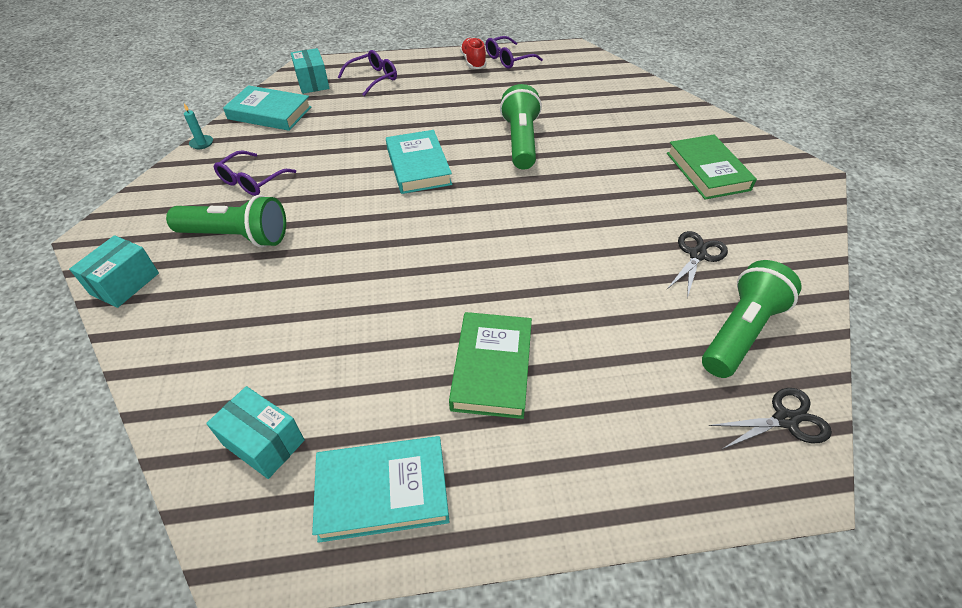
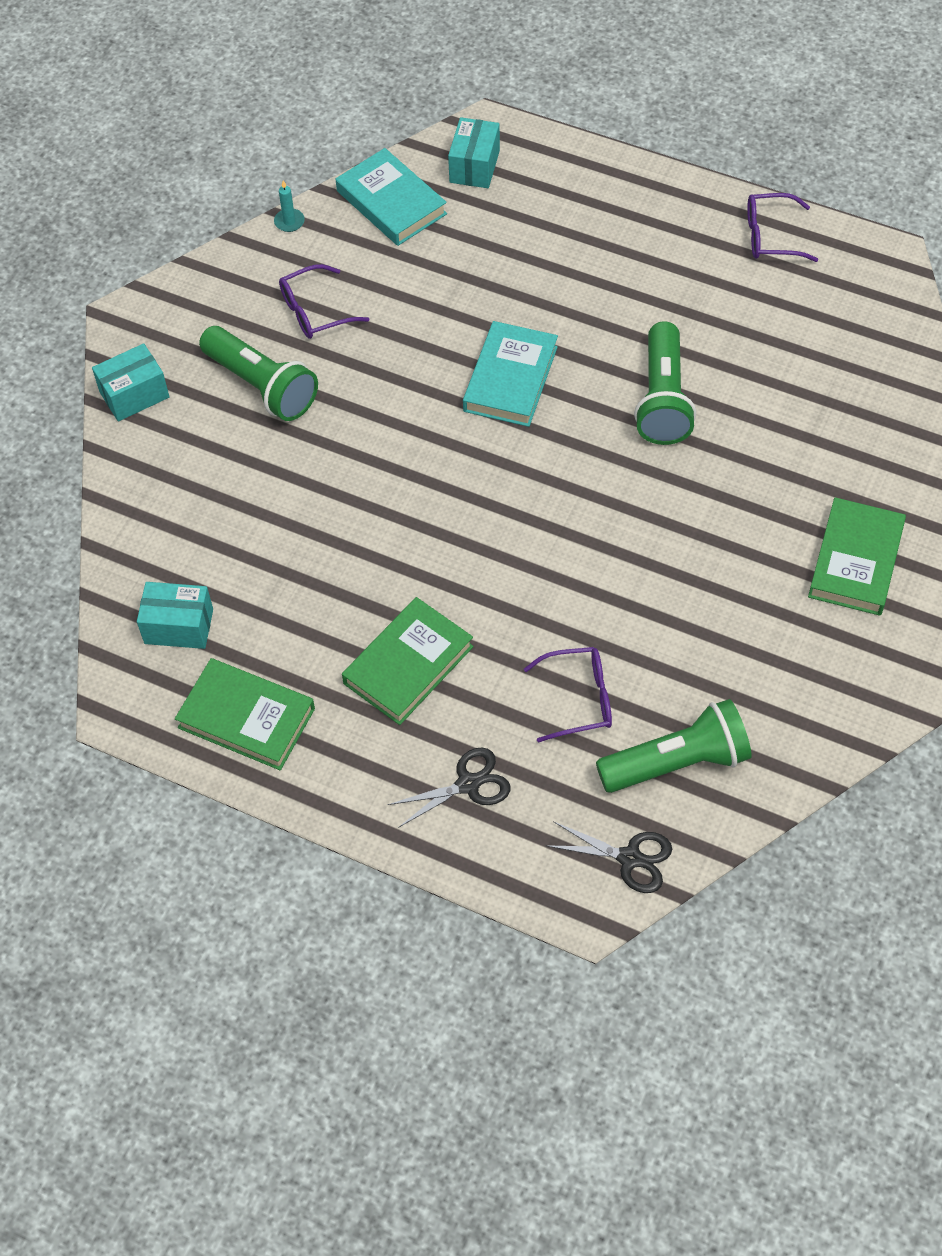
camera: 35 degrees right, 10 degrees up
(264, 442) = (179, 626): turquoise box -> turquoise box turned 60 degrees counterclockwise
(373, 78) = (556, 193): purple glasses -> purple glasses (578, 699)
(383, 491) = (246, 718): turquoise book -> green book
(473, 62) = (716, 220): red shoe -> none
(521, 141) = (662, 399): green flashlight -> green flashlight turned 150 degrees clockwise
(697, 255) = (722, 660): black scissors -> black scissors (468, 784)

